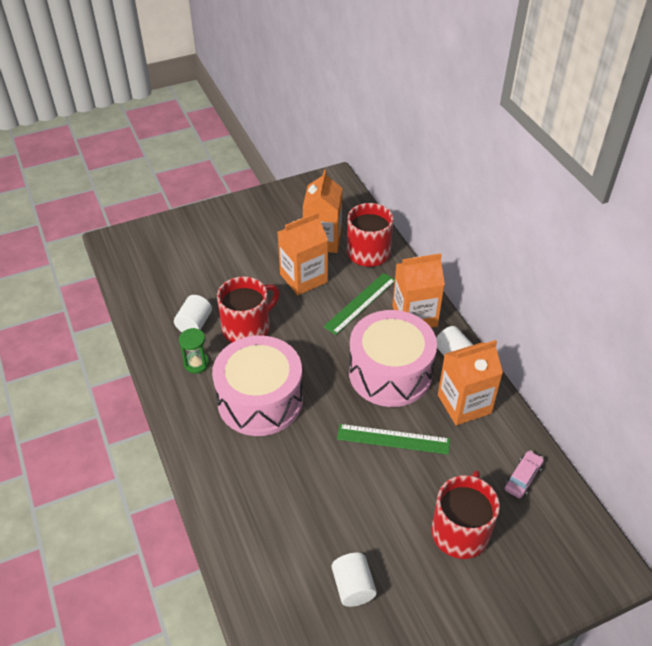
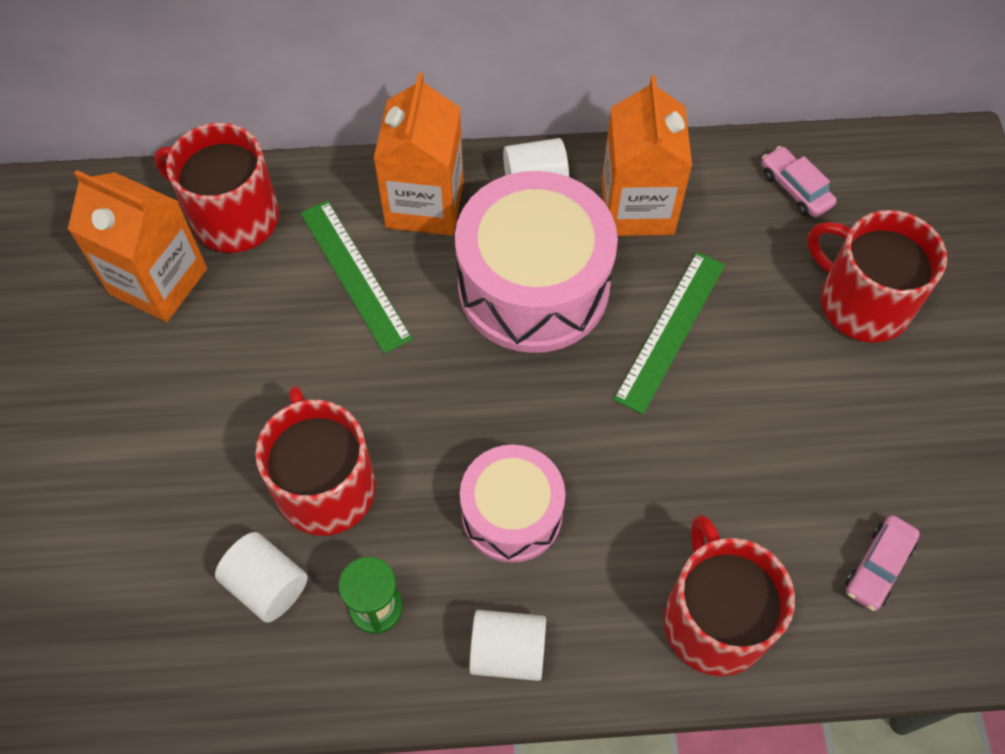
camera: 70 degrees left, 15 degrees up
(234, 499) = (714, 620): none -> red mug
(260, 400) = (512, 513): pink drum -> pink drum, size x0.60
(291, 573) = (878, 566): none -> pink car
(303, 278) = (243, 347): orange carton -> none
(353, 587) = (922, 482): white cylinder -> white cylinder (508, 652)

